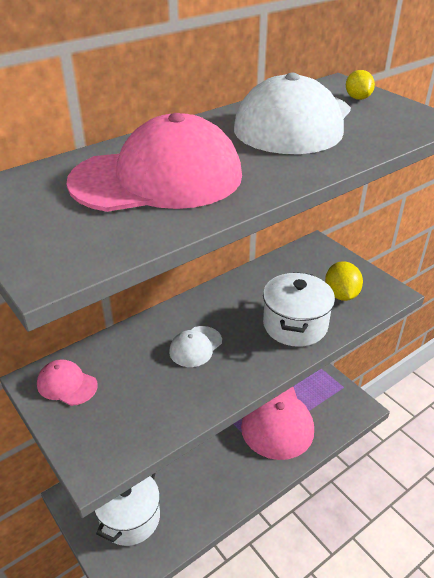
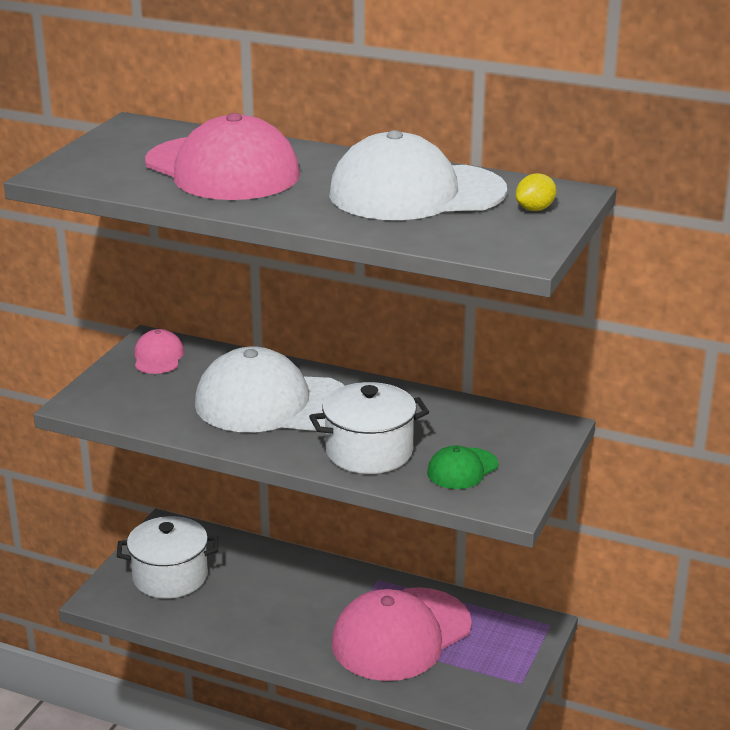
camera: 60 degrees right, 10 degrees down
(195, 346) = (272, 403): white cap -> white cap, size x2.18
(341, 295) = (462, 469): yellow lemon -> green cap

